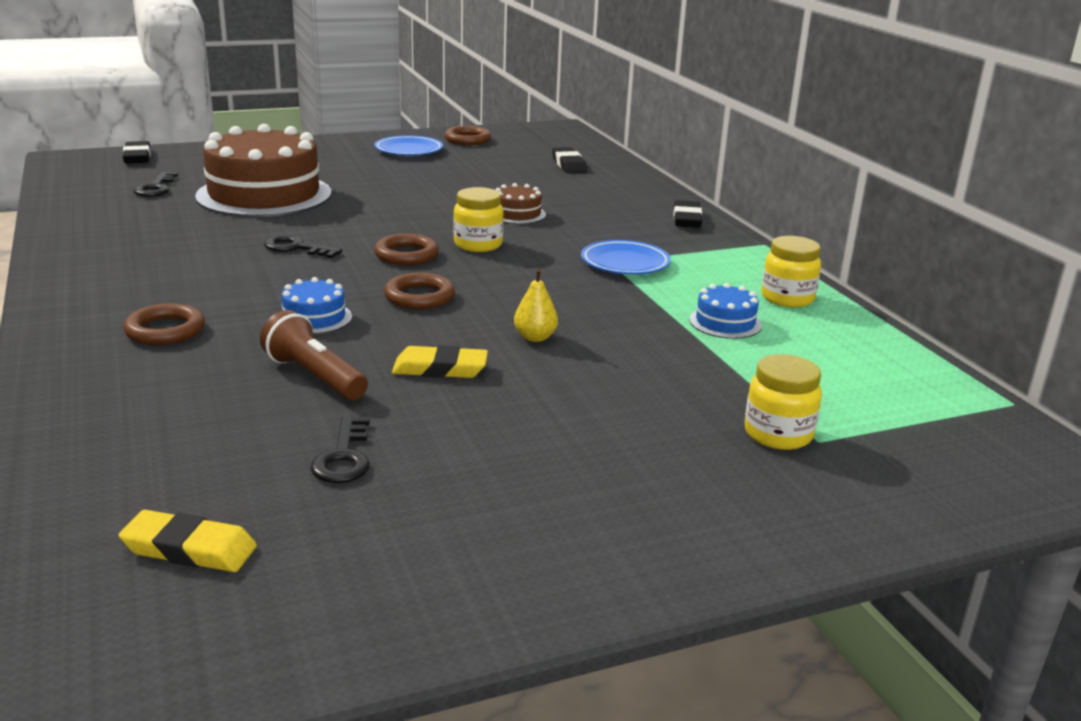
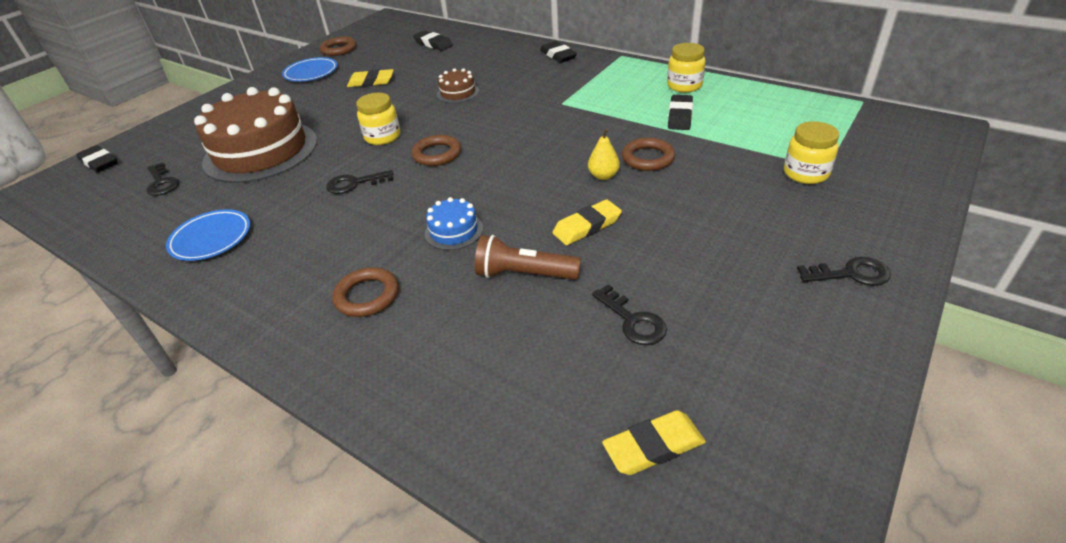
camera: 30 degrees left, 15 degrees up
(419, 297) = (494, 181): brown ring -> brown ring (648, 158)
(450, 176) = (371, 82): none -> yellow eraser
(478, 245) = (469, 126): yellow jar -> yellow jar (382, 137)
(625, 263) = (572, 100): blue plate -> blue plate (211, 239)
(646, 539) = (850, 274): none -> black key
(725, 322) = (680, 116): blue cake -> black eraser

